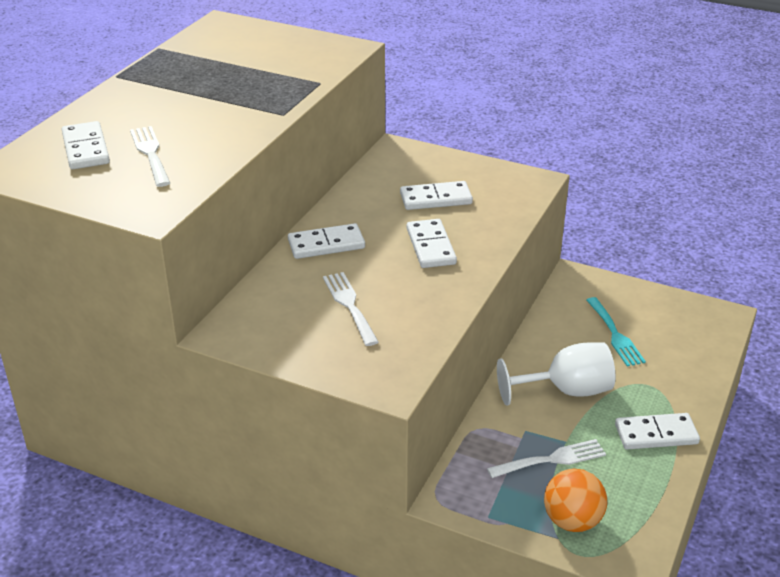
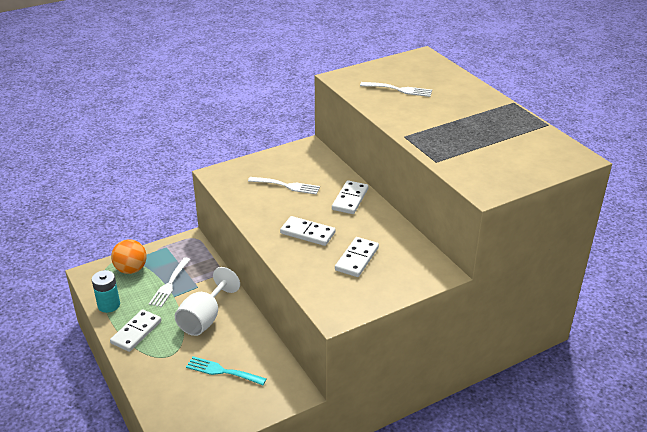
camera: 125 degrees right, 0 degrees up
(86, 149) = (424, 76): white domino -> none
(653, 493) = (109, 305): none -> turquoise battery

